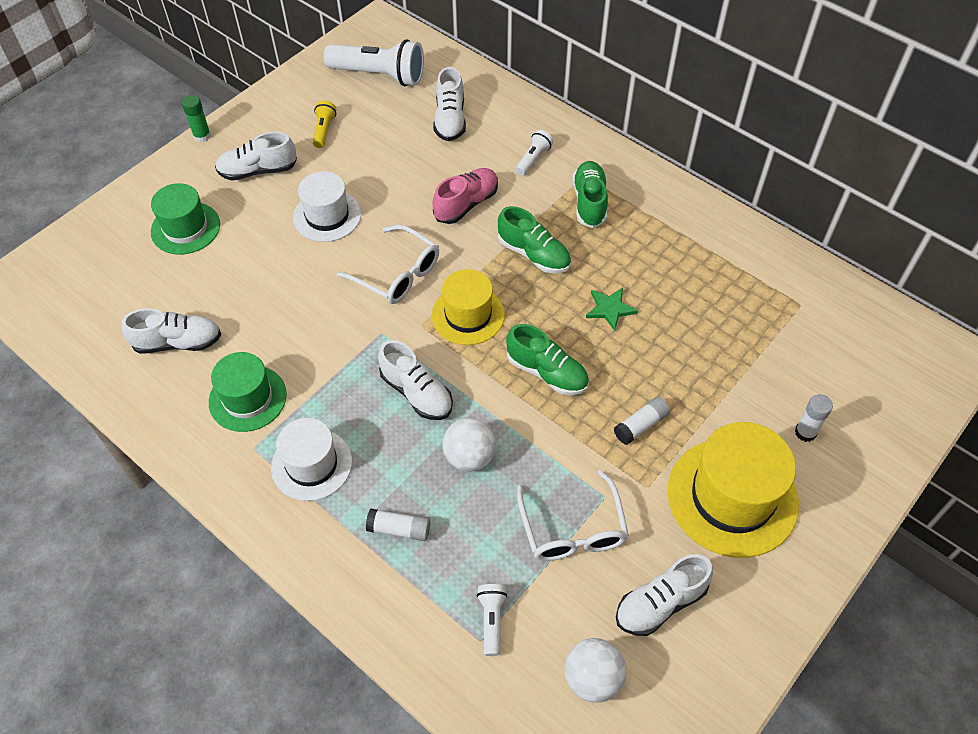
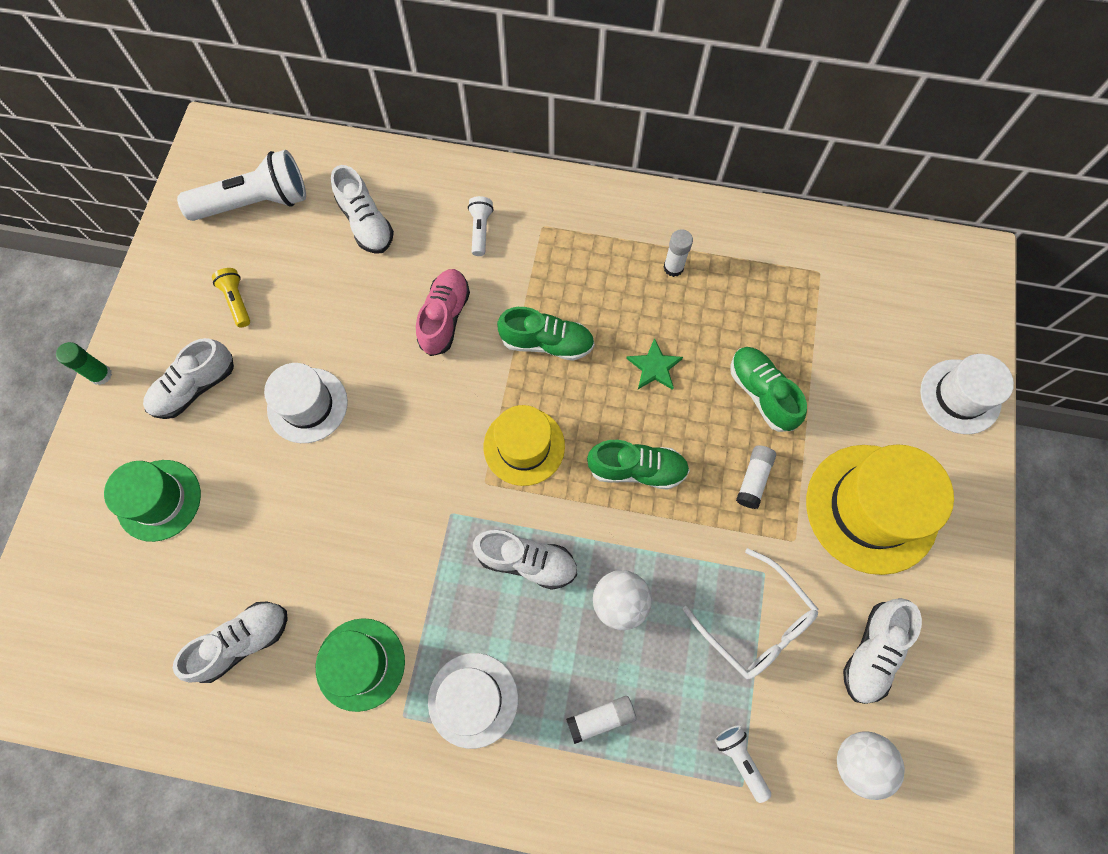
camera: 30 degrees left, 15 degrees up
(397, 274) = (424, 436): white glasses -> none
(589, 202) = (565, 255): green shoe -> green shoe (761, 393)
(805, 432) = (895, 406): white glue stick -> white glue stick (673, 267)
(873, 453) = (960, 396): none -> white hat

